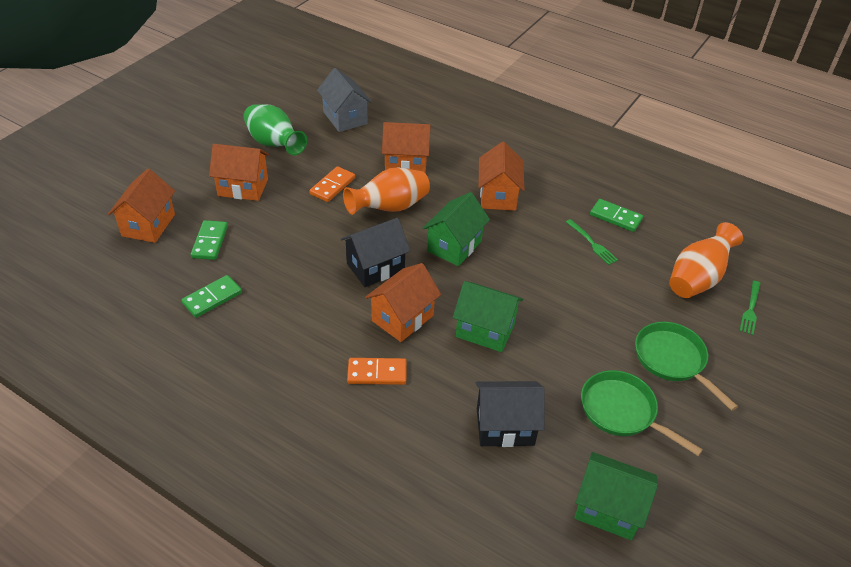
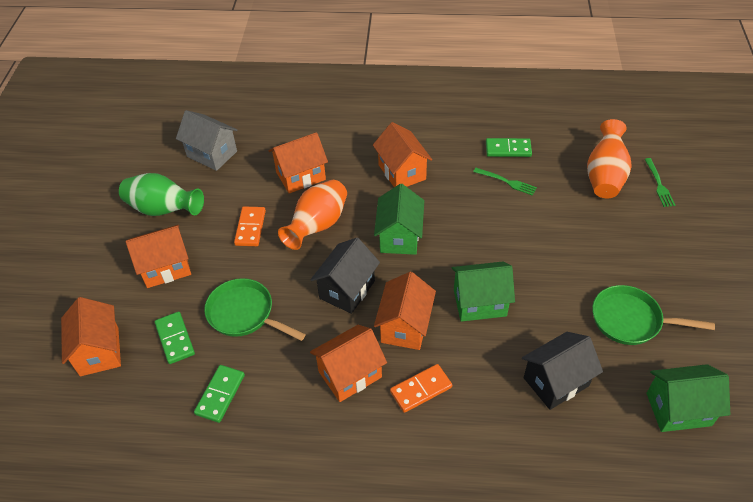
camera: 25 degrees left, 5 degrees up
(326, 333) = (350, 374): none -> orange house
(672, 360) = (635, 256): green pan -> green pan (244, 314)

